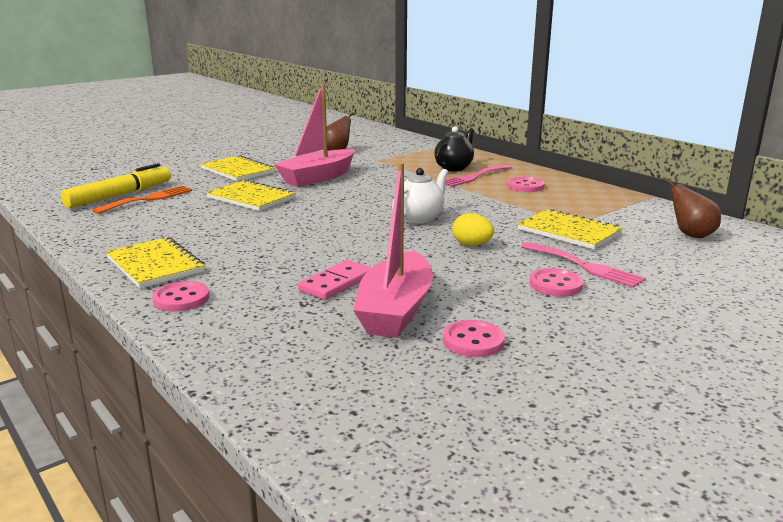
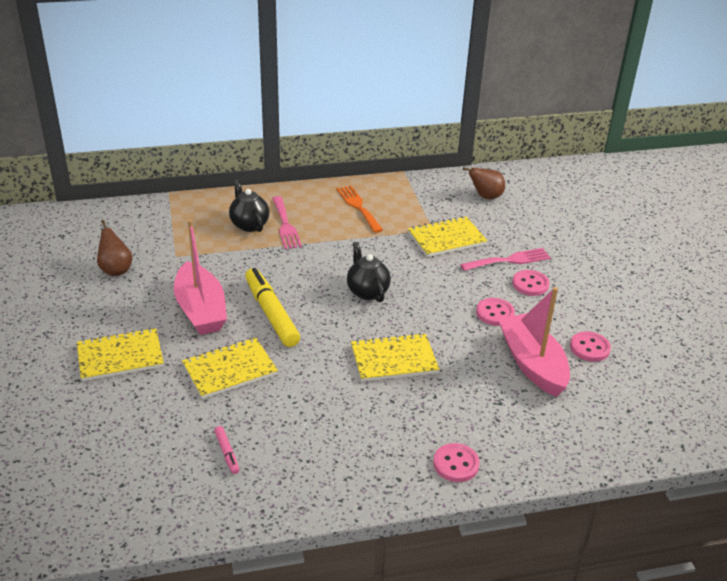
camera: 65 degrees left, 15 degrees up
(120, 195) = (132, 464): yellow marker -> yellow marker (271, 313)
(147, 216) = (227, 453): none -> pink marker
(148, 199) = (167, 443): orange fork -> orange fork (358, 207)
(155, 265) = (372, 468): yellow notebook -> yellow notebook (394, 360)
(336, 283) = (473, 376): pink domino -> none
(395, 310) = (532, 363): pink boat -> pink boat turned 150 degrees counterclockwise
(420, 218) = (367, 291): white teapot -> black teapot
(472, 245) = (442, 289): yellow egg -> none
(525, 186) = (334, 212): pink button -> pink button (495, 313)

